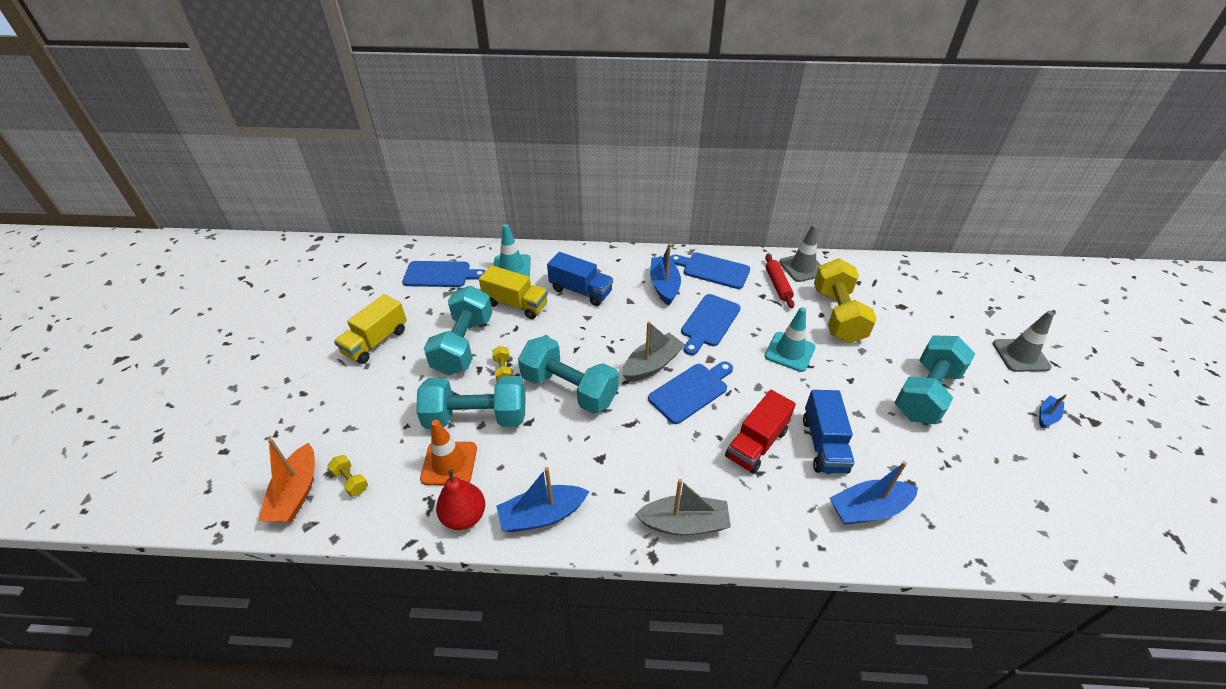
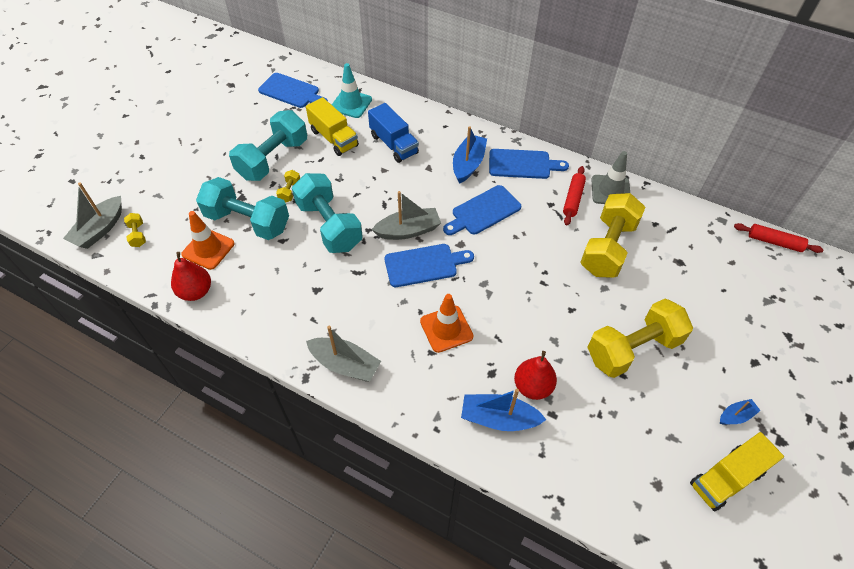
camera: 25 degrees right, 10 degrees up
(296, 493) = (100, 229): orange boat -> grey boat
(376, 341) = (212, 133): yellow truck -> yellow truck (726, 478)
(542, 515) = (248, 314): blue boat -> none
(713, 270) = (523, 164): blue cutting board -> blue cutting board turned 135 degrees clockwise
(756, 443) = (446, 329): red truck -> orange traffic cone
(789, 352) = (535, 264): turquoise traffic cone -> none
(823, 444) = (502, 353): blue truck -> none
(873, 464) = (532, 386): none -> red pear
(926, 393) = (633, 349): turquoise dumbbell -> yellow dumbbell
(955, 265) = (774, 242): none -> red rolling pin
(1020, 355) = (762, 352): grey traffic cone -> none

